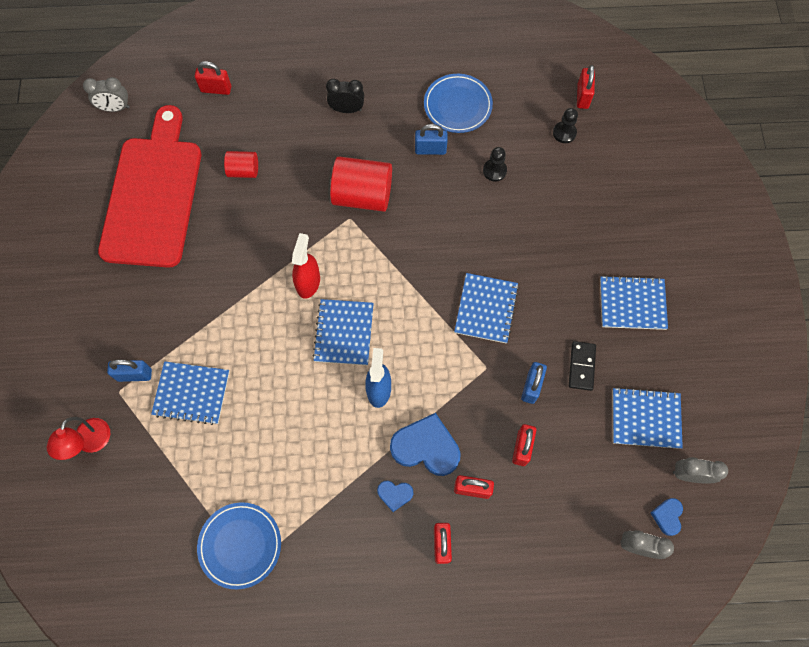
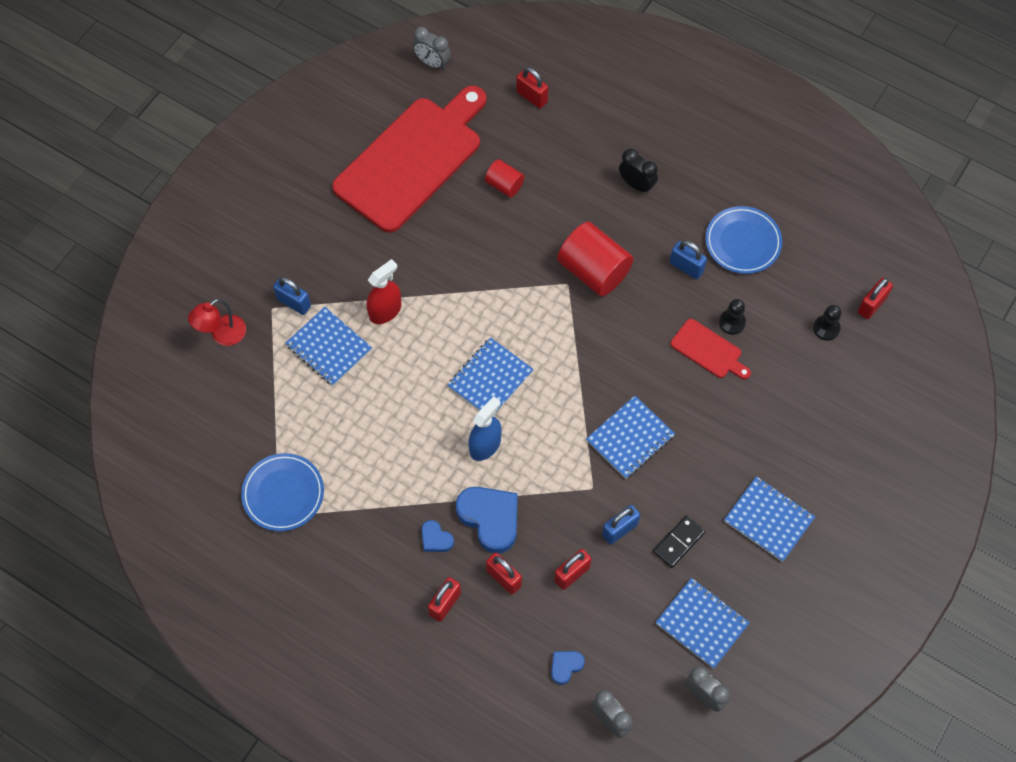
camera: 35 degrees right, 5 degrees down
(308, 282) = (490, 317): red spray bottle -> red spray bottle (385, 311)
(493, 203) = (708, 350): none -> red cutting board
(667, 516) = (656, 715): blue heart -> blue heart (565, 666)

